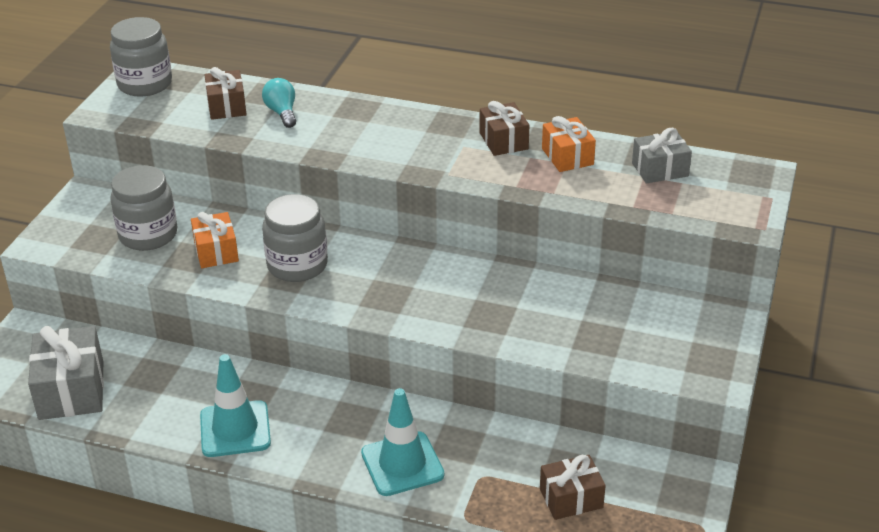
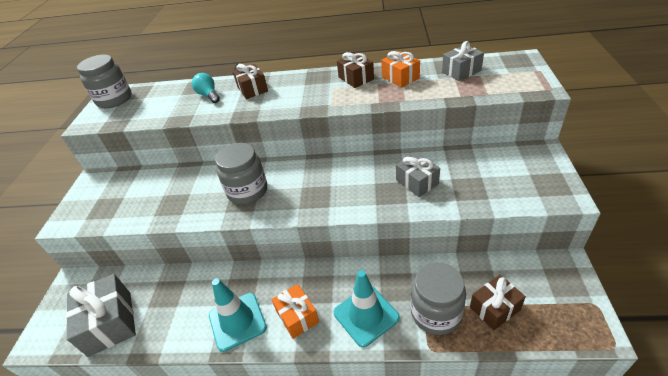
camera: 10 degrees left, 5 degrees up
(148, 235) = (140, 196): grey jar -> grey jar (435, 313)
(216, 251) = (189, 196): orange gift -> orange gift (297, 316)
(226, 106) = (171, 100): brown gift -> brown gift (252, 89)
(533, 312) = (417, 182): none -> grey gift

